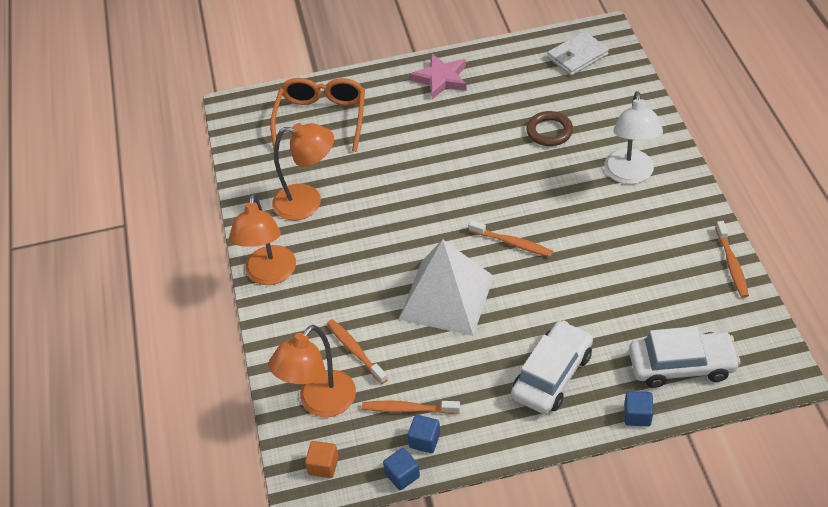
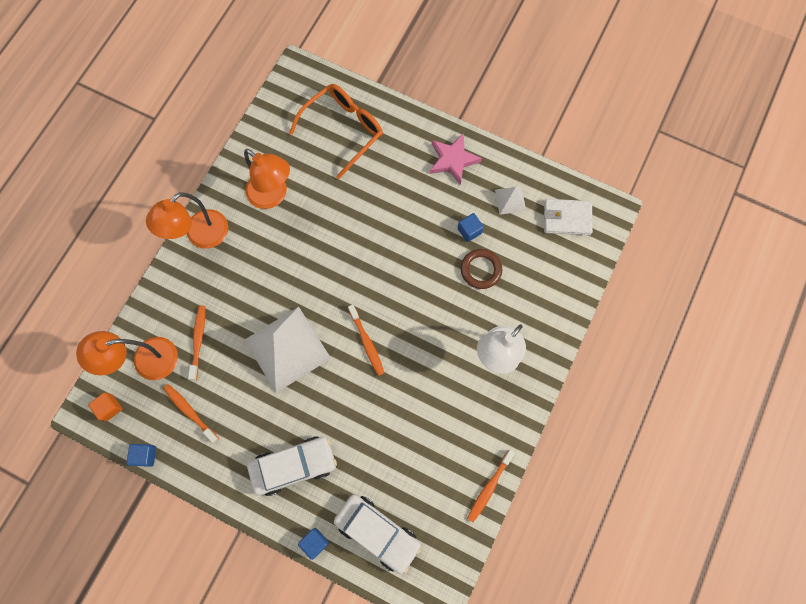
camera: 35 degrees right, 25 degrees up
(424, 440) = (179, 443): blue cube -> blue cube (469, 231)
(519, 74) = (510, 200): none -> white pyramid

